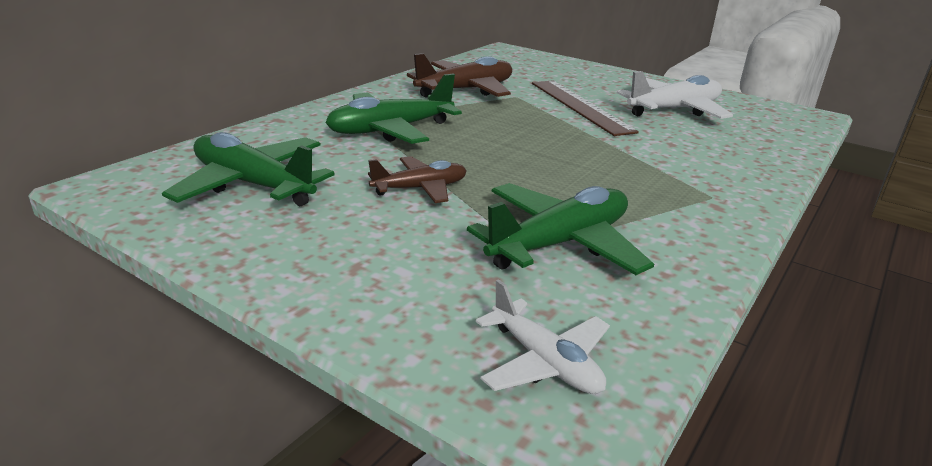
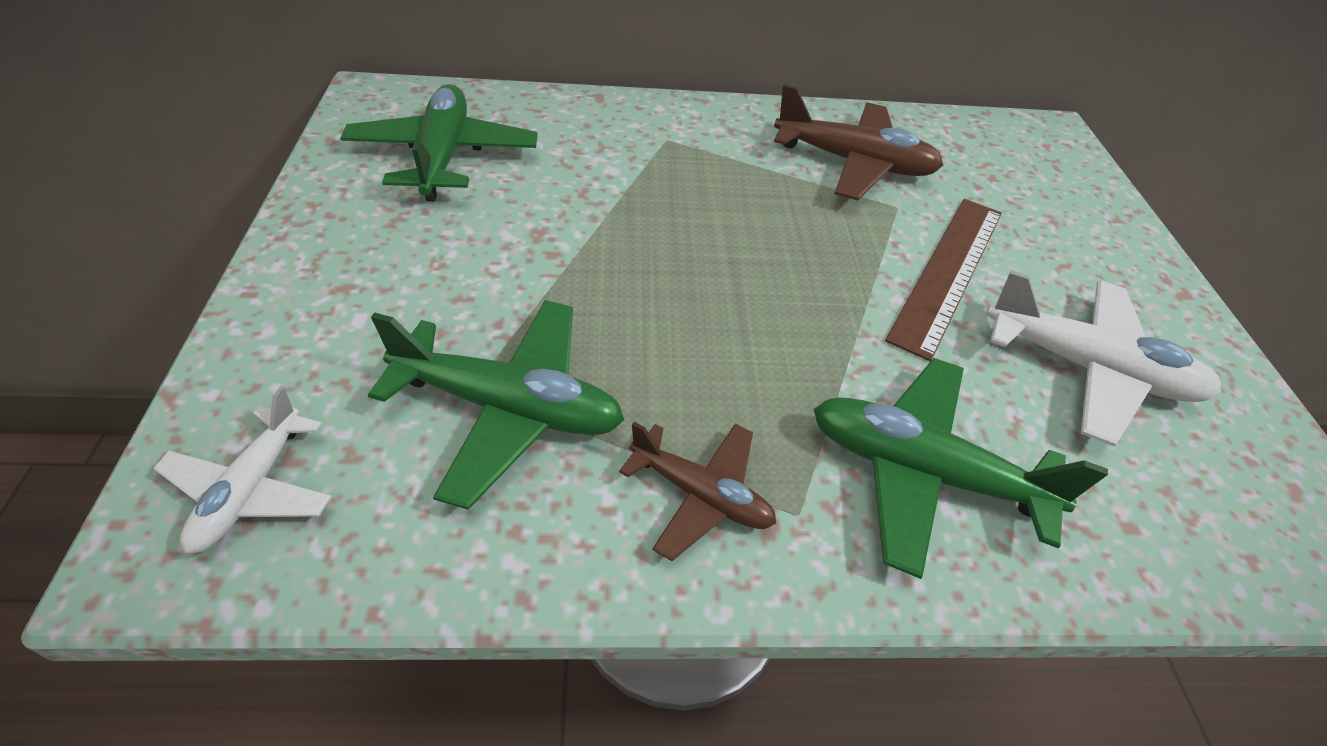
camera: 50 degrees right, 20 degrees up
(390, 130) = (661, 168): green plane -> green plane (923, 472)
(420, 189) = (540, 252): brown plane -> brown plane (700, 495)

